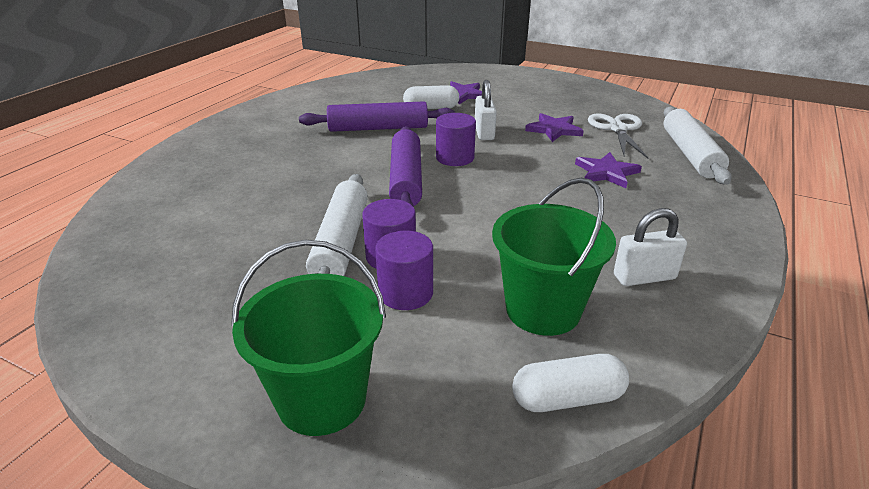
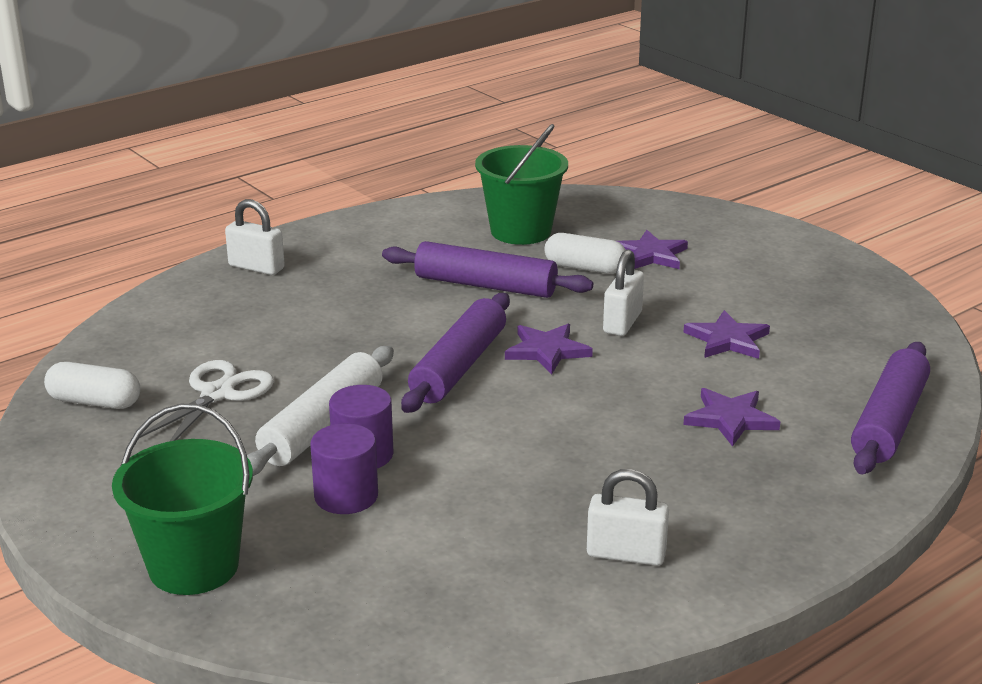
camera: 25 degrees right, 5 degrees down
(204, 147) = (256, 267): none -> white padlock
(455, 158) = (547, 351): purple cylinder -> purple star
(543, 310) = (473, 553): green bucket -> green bucket (521, 231)
(567, 398) = (414, 635): white capsule -> white capsule (95, 402)
(617, 129) = (824, 359): white scissors -> white scissors (217, 393)
(690, 154) = (889, 422): white rolling pin -> purple rolling pin

